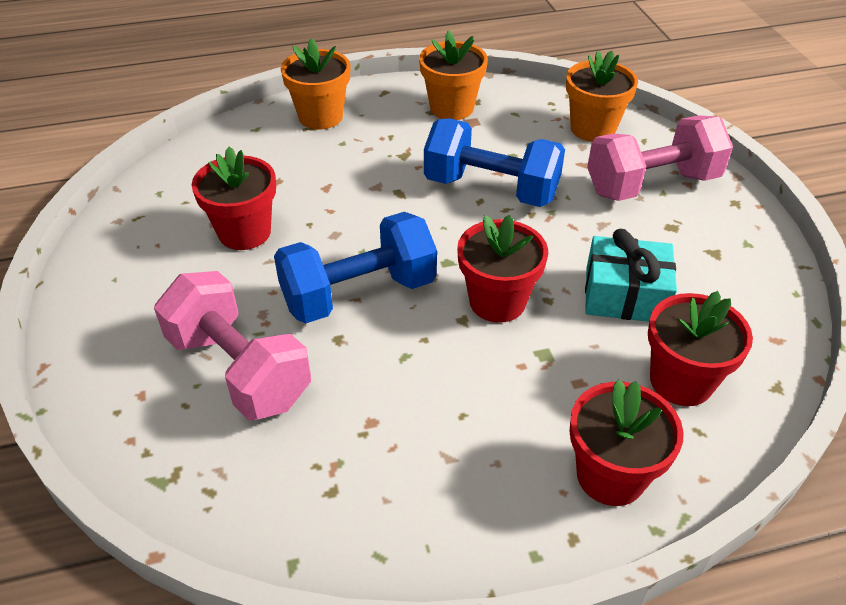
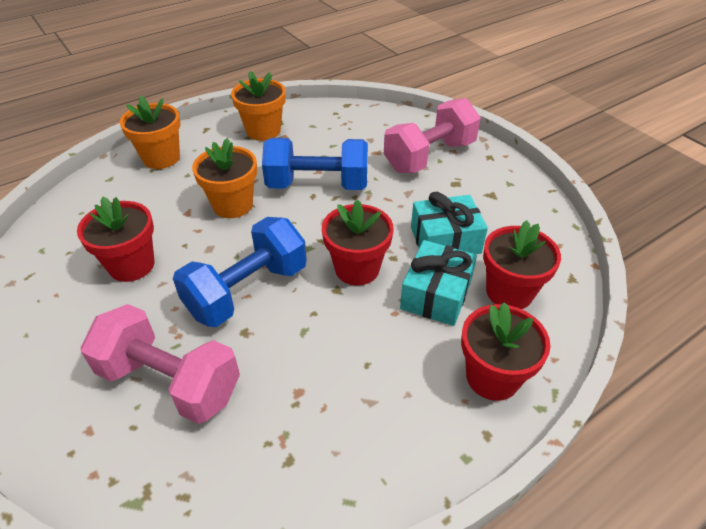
camera: 20 degrees left, 0 degrees up
(583, 358) = (436, 294): none -> turquoise gift
(593, 128) = (372, 125): orange flower pot -> orange flower pot (232, 205)

